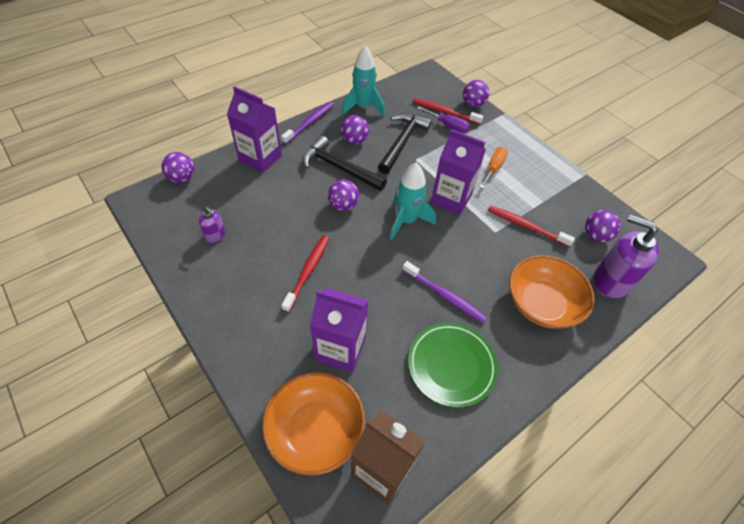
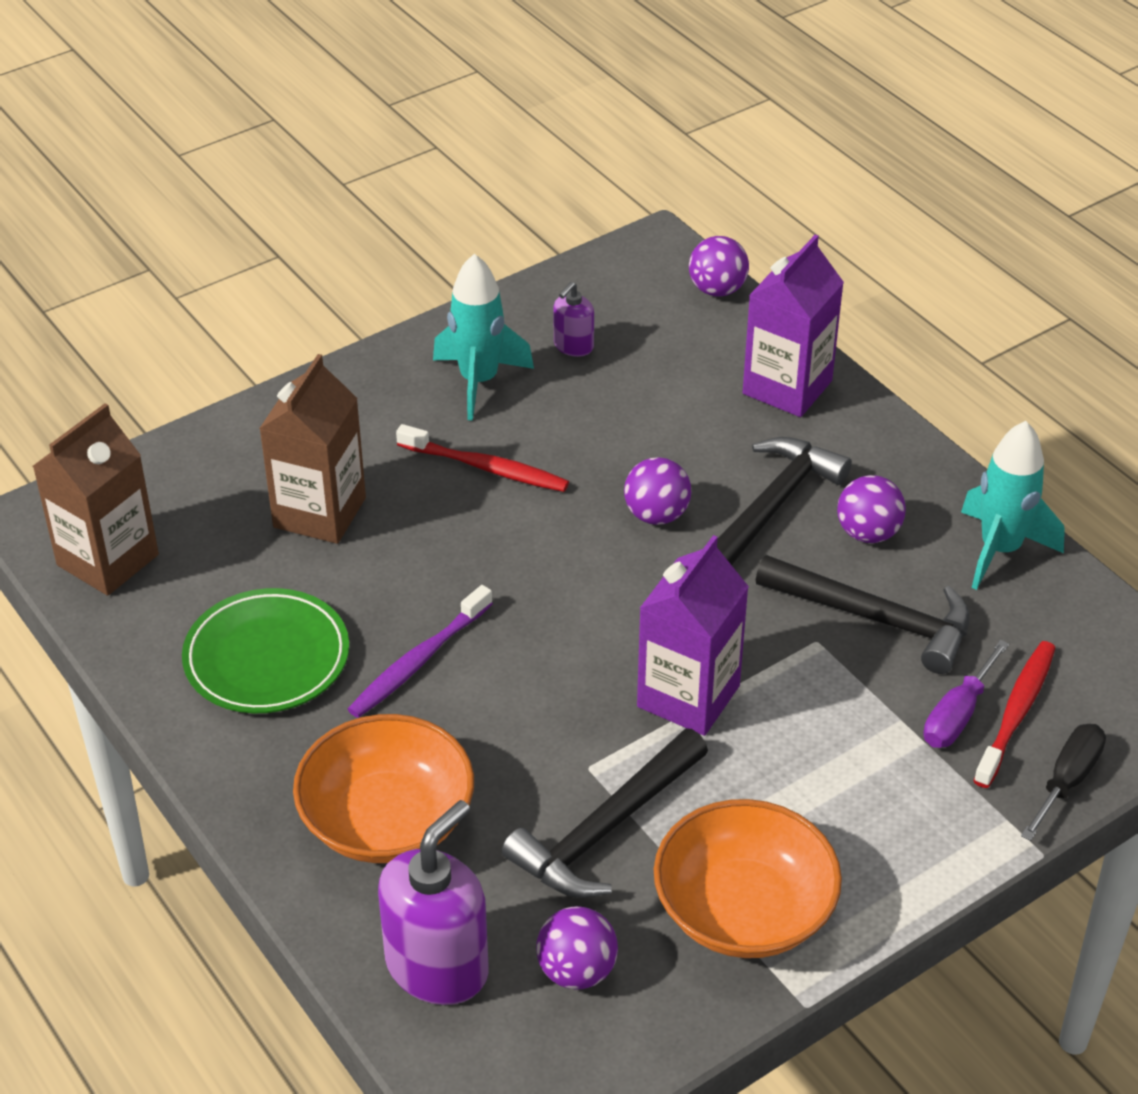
camera: 95 degrees right, 10 degrees down
(309, 123) = (919, 457): purple toothbrush -> none
(315, 430) = (183, 486): orange bowl -> orange bowl (744, 910)
(340, 348) = (319, 512): purple carton -> brown carton
(406, 221) = (615, 614): turquoise rocket -> turquoise rocket (479, 381)
(473, 104) = (1067, 780): purple ball -> black screwdriver
(494, 168) = (803, 793): orange screwdriver -> none
(526, 226) = (605, 829): red toothbrush -> black hammer

